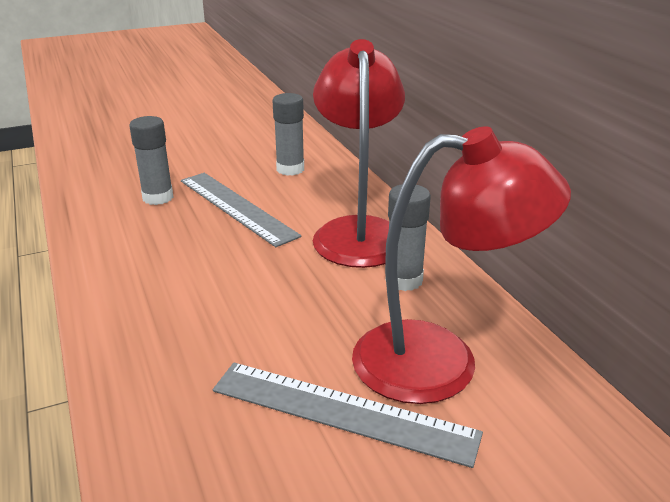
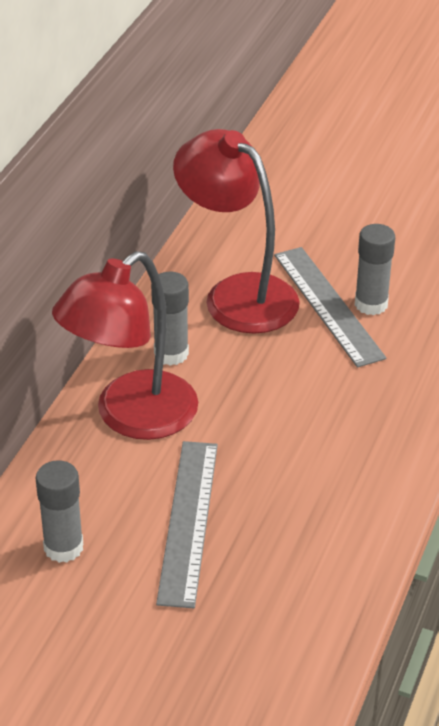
camera: 135 degrees left, 10 degrees up
(158, 197) = (244, 593): grey glue stick -> grey glue stick (371, 304)

